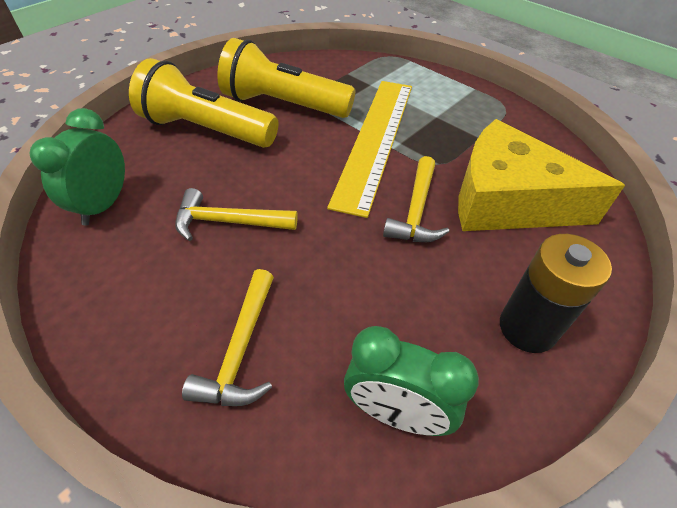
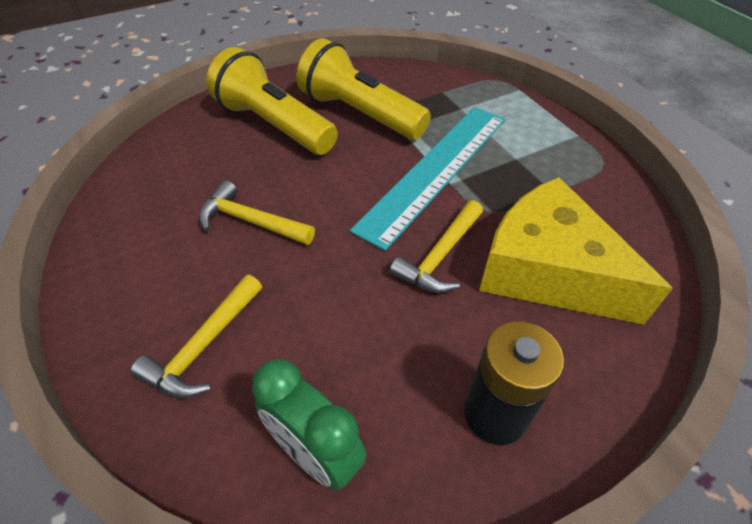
camera: 20 degrees right, 0 degrees up
(104, 205) = (152, 179): green clock -> none
(375, 140) = (435, 170): yellow ruler -> turquoise ruler

